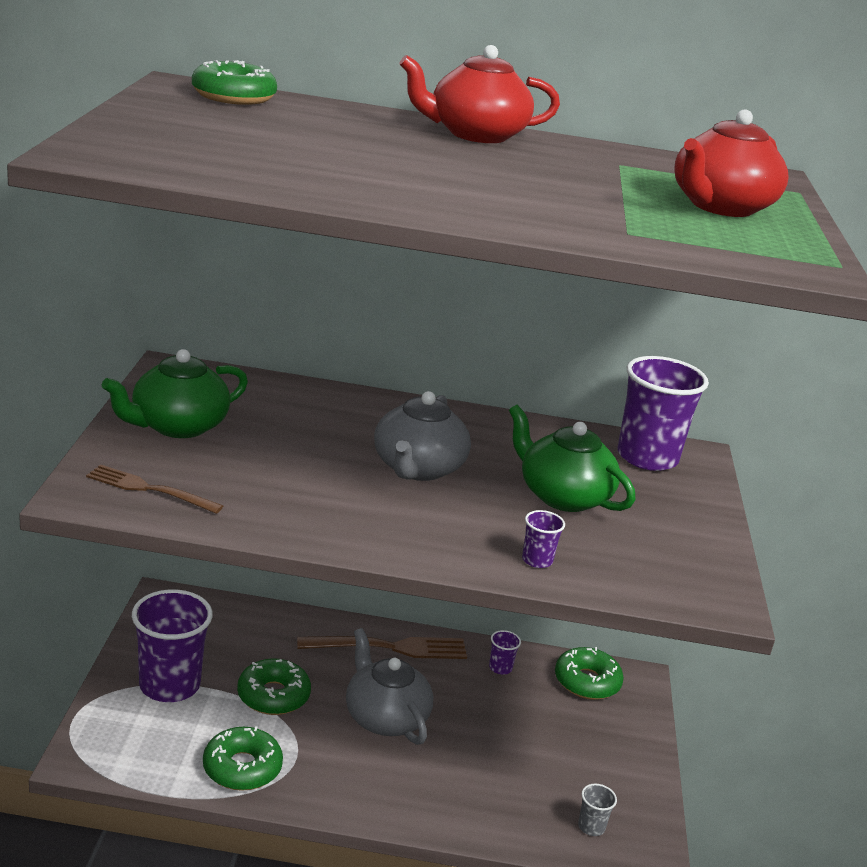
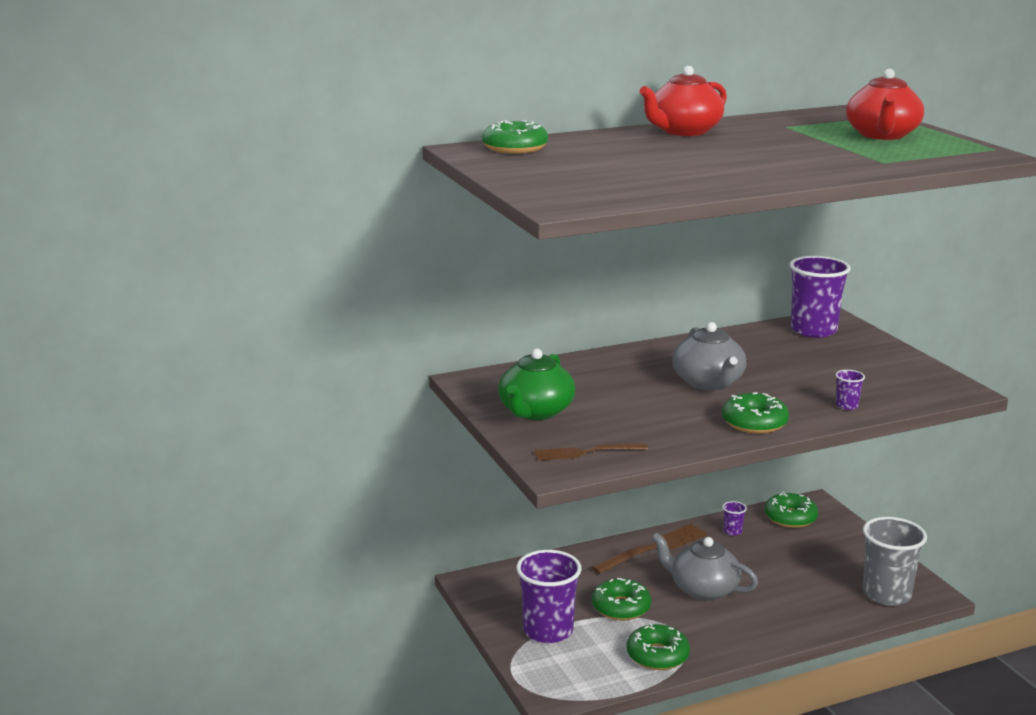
camera: 25 degrees left, 5 degrees down
(389, 534) = (754, 423): none -> green donut
(562, 496) = (805, 368): green teapot -> none
(591, 827) = (886, 594): grey cup -> grey cup, size x2.36

